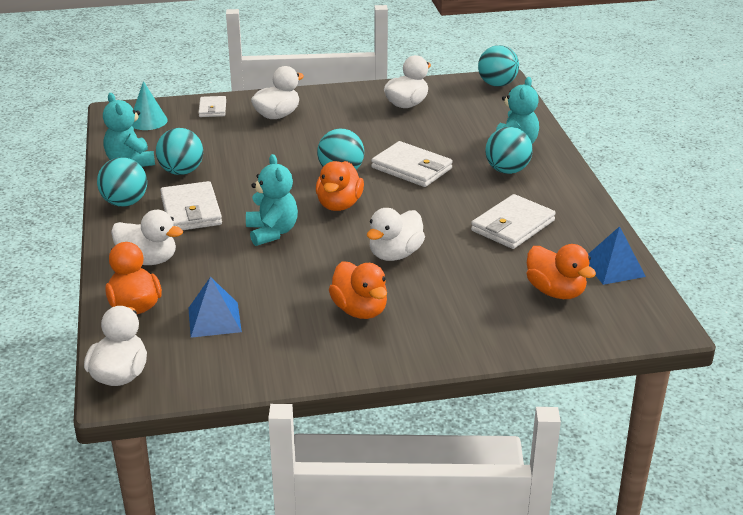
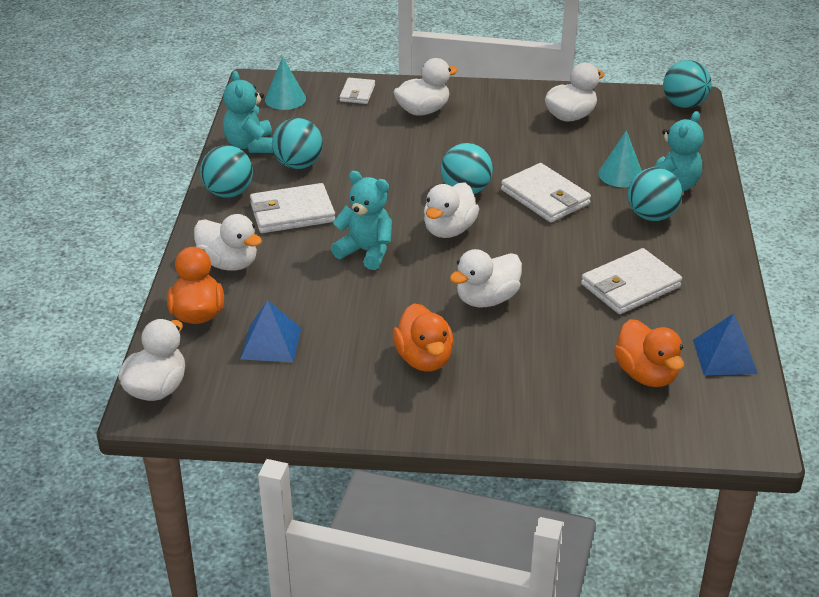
camera: 15 degrees right, 5 degrees up
(191, 211) = (292, 213): white wallet -> white wallet turned 75 degrees clockwise
(272, 232) = (366, 251): turquoise teddy bear -> turquoise teddy bear turned 60 degrees counterclockwise
(339, 205) = (449, 230): orange duck -> white duck
(468, 143) = (620, 174): none -> turquoise cone

